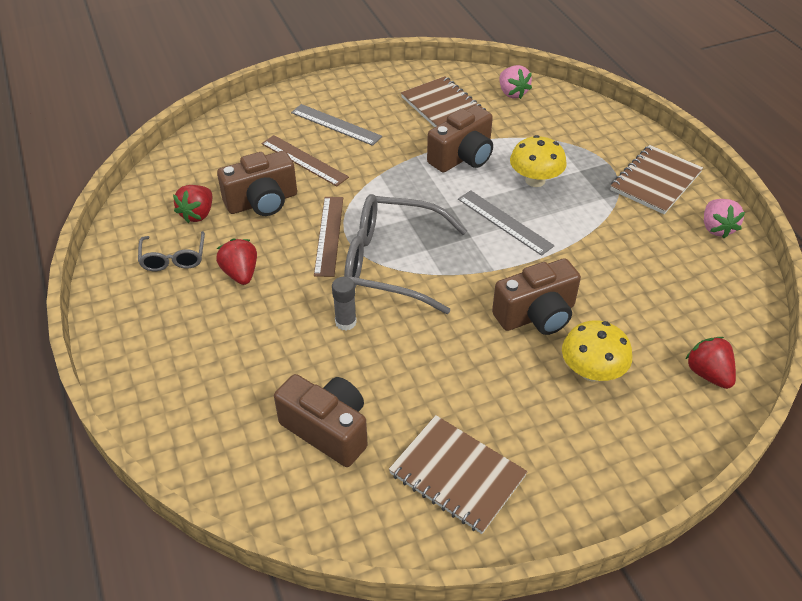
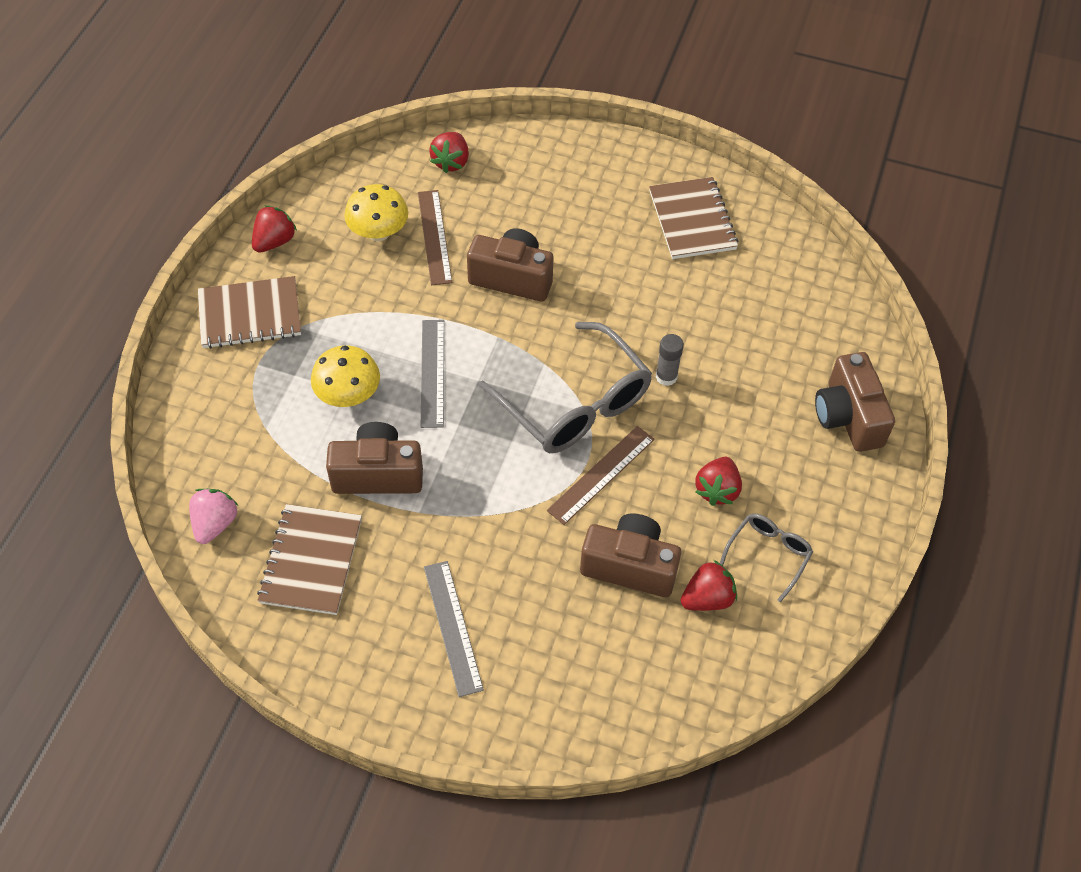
camera: 140 degrees left, 10 degrees up
(304, 160) = (537, 595): brown ruler -> brown ruler (434, 237)
(327, 430) = (754, 304): brown camera -> brown camera (848, 417)
(591, 371) = (525, 216): yellow mushroom -> yellow mushroom (378, 232)
(716, 228) = (274, 241): pink strawberry -> red strawberry

